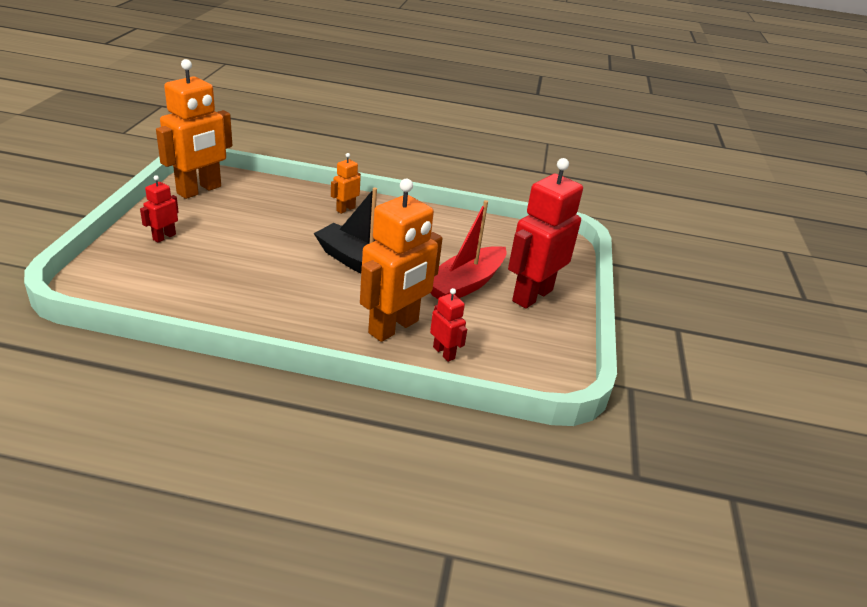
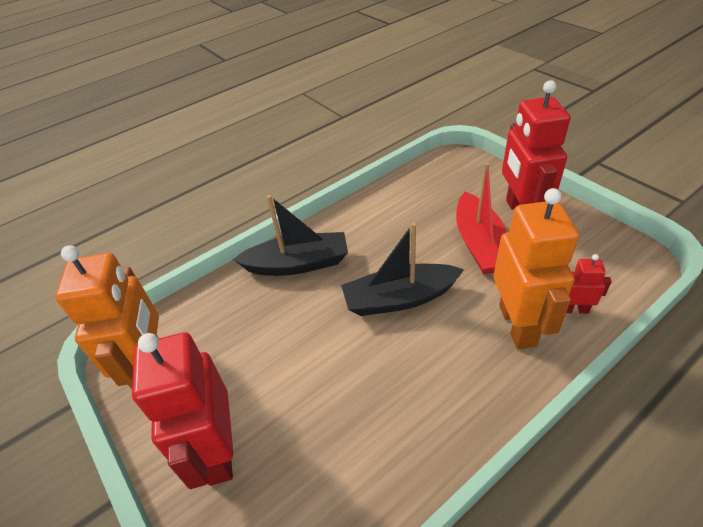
camera: 40 degrees left, 10 degrees up
(164, 237) = (218, 452): red robot -> red robot, size x2.14
(345, 209) = (298, 264): orange robot -> black boat

